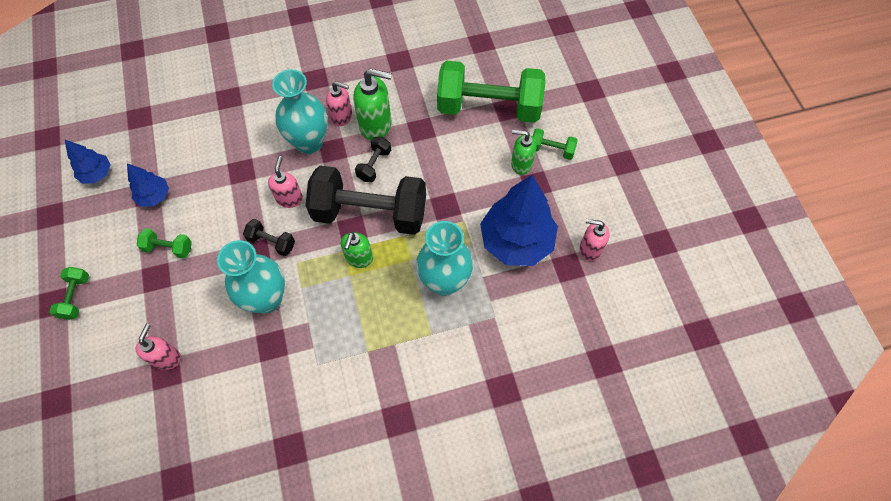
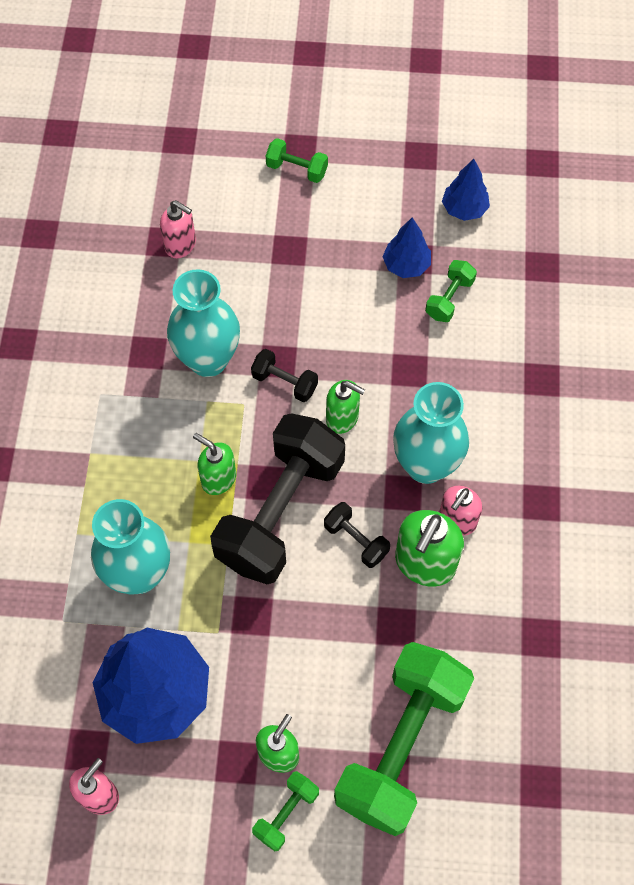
camera: 110 degrees right, 0 degrees up
(169, 248) = (323, 269): green dumbbell -> green dumbbell (449, 299)
(272, 242) = (285, 382): black dumbbell -> black dumbbell turned 75 degrees clockwise
(289, 198) = (342, 418): pink soap dispenser -> green soap dispenser

